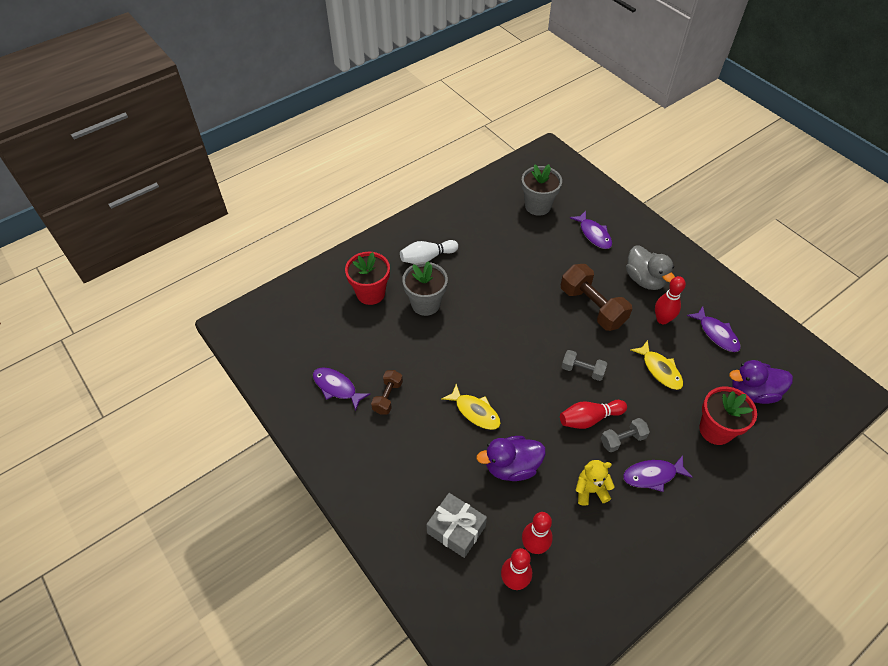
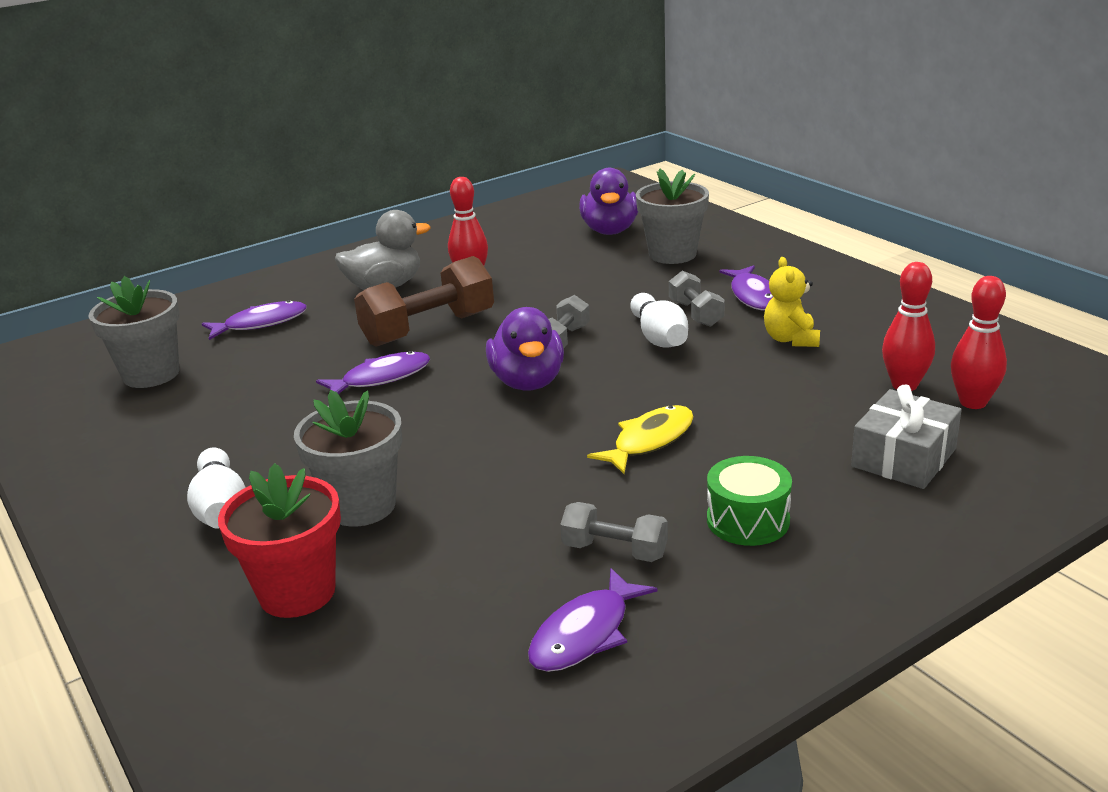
camera: 85 degrees left, 25 degrees down
(387, 397) = (614, 550): brown dumbbell -> grey dumbbell
(406, 450) = (748, 520): none -> green drum
(511, 467) = (762, 404): purple duck -> purple duck (528, 382)
(589, 419) = (659, 337): red bowling pin -> white bowling pin
(660, 370) = (567, 283): yellow fish -> none
(715, 430) = (672, 254): red flower pot -> grey flower pot
(716, 334) = (507, 245): purple fish -> purple fish (381, 378)

